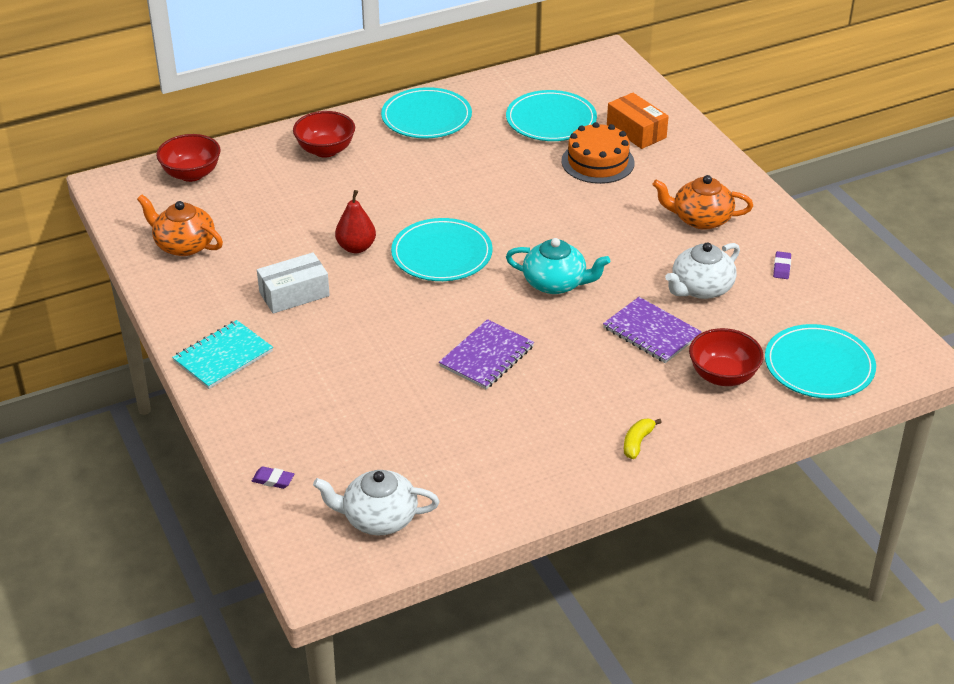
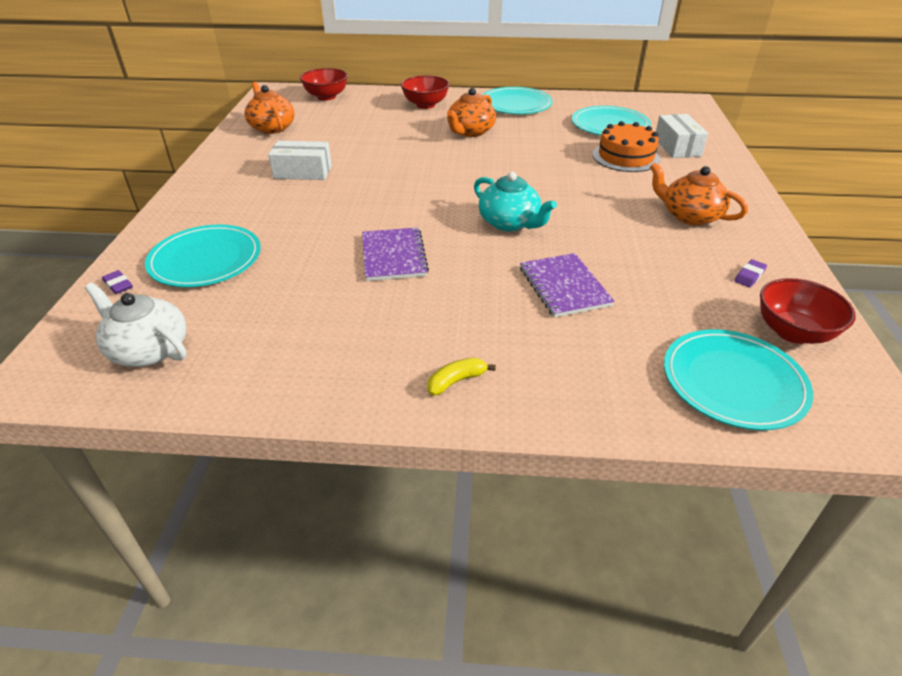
camera: 30 degrees right, 0 degrees up
(223, 356) = (206, 193): turquoise notebook -> none
(356, 247) = (380, 158): red pear -> none
(415, 177) = (470, 132): none -> orange teapot
(442, 254) = (438, 178): turquoise plate -> turquoise plate (205, 259)
(487, 356) = (393, 256): purple notebook -> purple notebook turned 75 degrees counterclockwise
(636, 131) = (677, 147): orange box -> white box
(701, 288) = (646, 267): white teapot -> none
(723, 376) = (607, 351): red bowl -> red bowl (793, 332)

